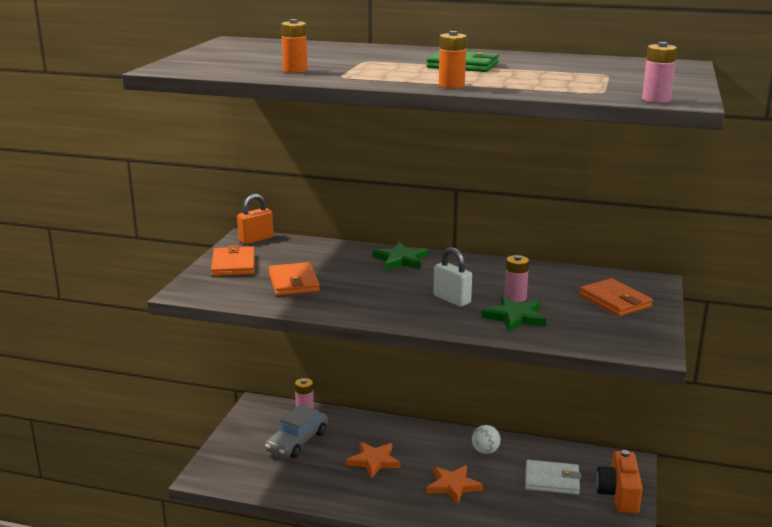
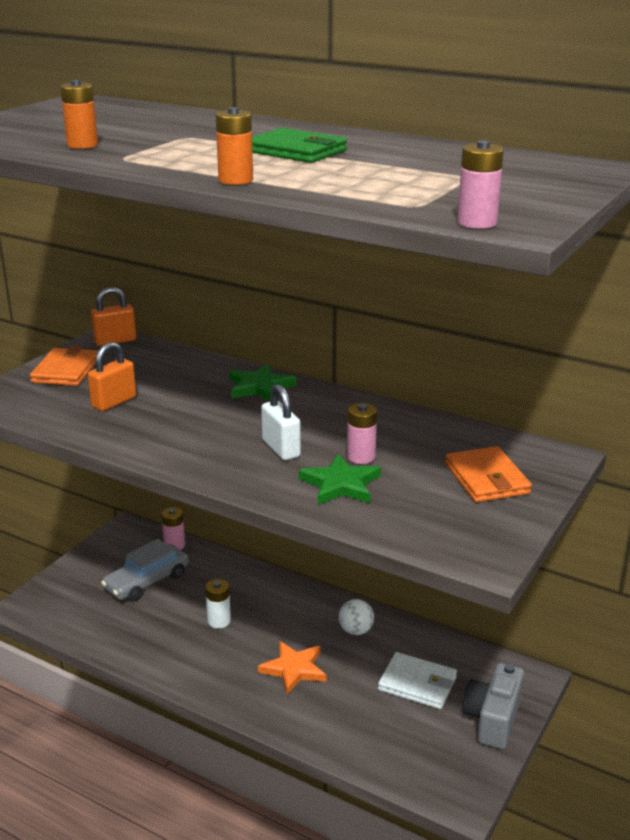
camera: 15 degrees right, 5 degrees up
(293, 282) = (114, 402): orange wallet -> orange padlock
(374, 461) = (219, 621): orange star -> white battery
(619, 494) = (493, 719): orange camera -> grey camera

